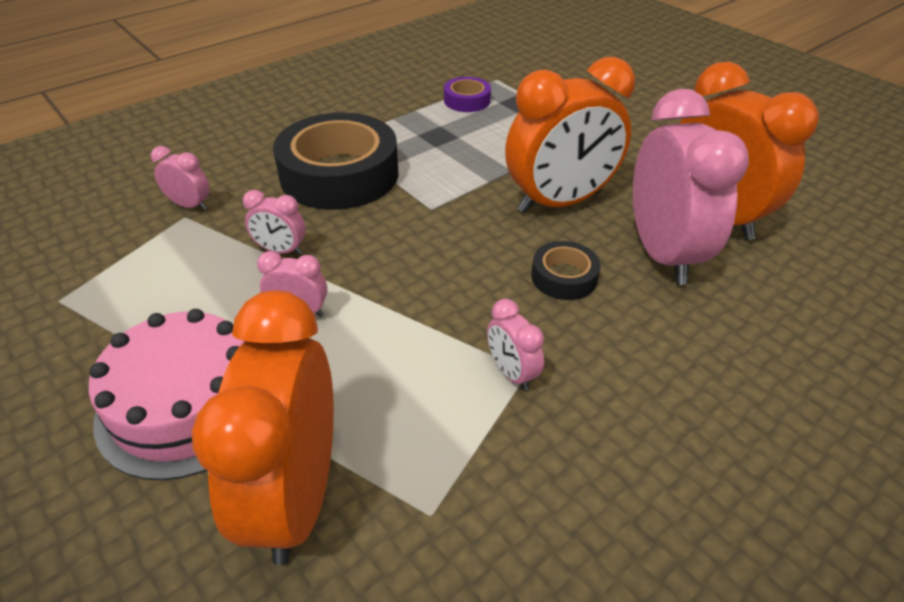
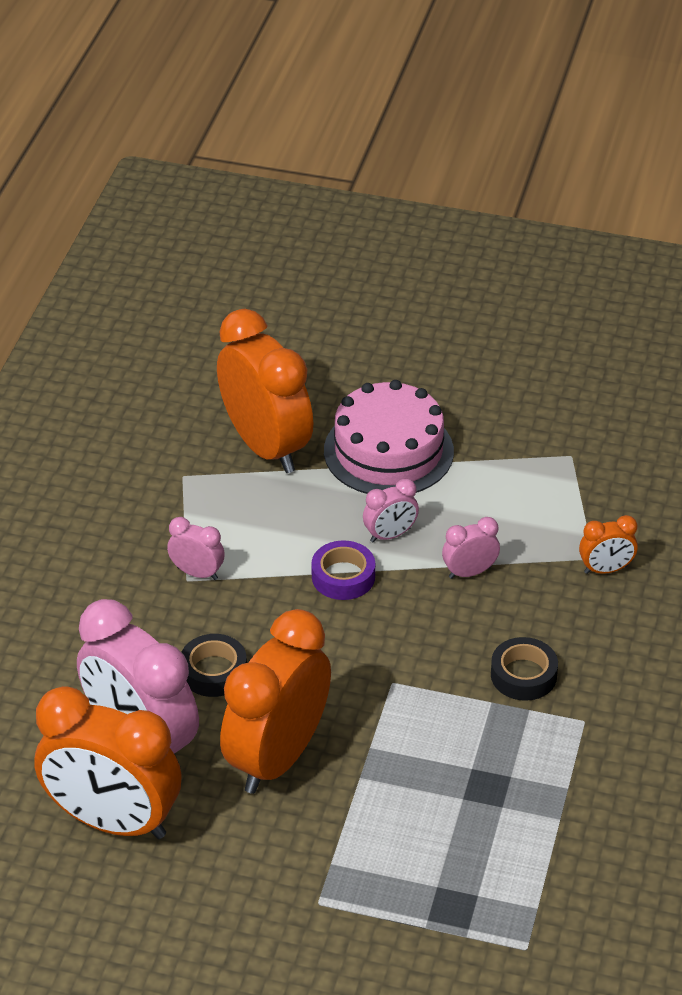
camera: 145 degrees right, 0 degrees up
(190, 205) = (606, 569): pink clock -> orange clock
(339, 174) = (523, 675): black tape -> black tape, size x0.46
(467, 100) = (519, 875): purple tape -> purple tape (343, 576)

